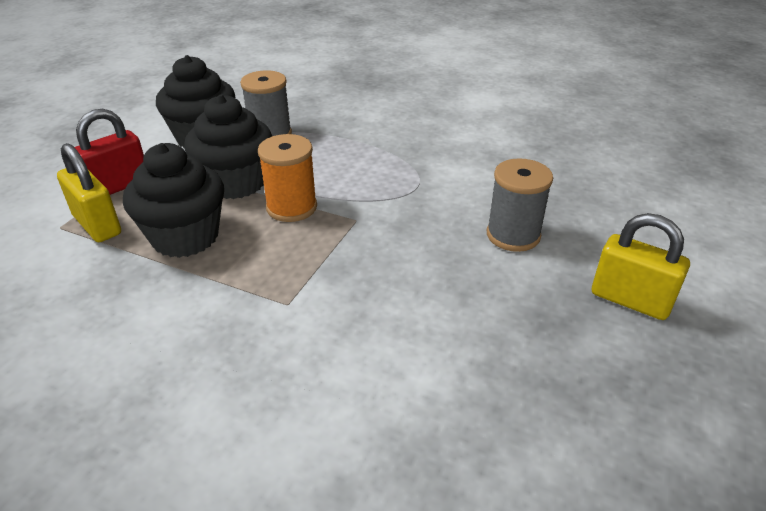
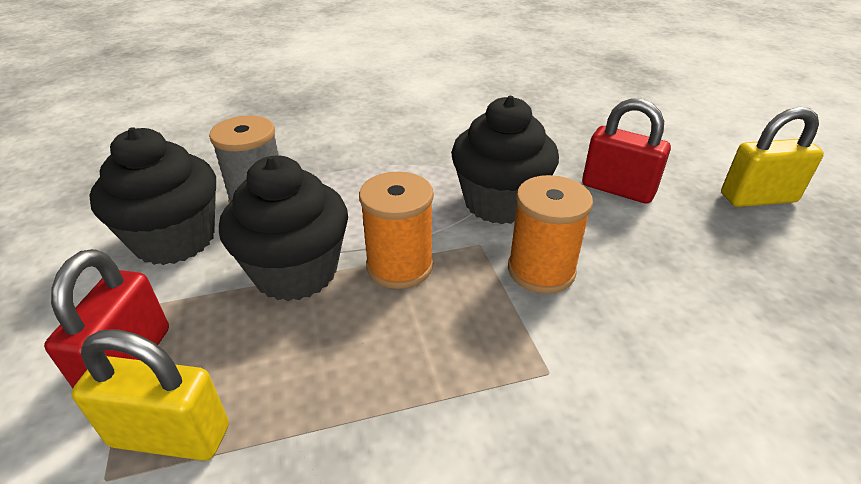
camera: 40 degrees left, 0 degrees up
(185, 237) = (325, 372): black cupcake -> black cupcake (499, 203)
(369, 253) = (541, 270): none -> orange spool
(513, 235) = (617, 189): grey spool -> red padlock

